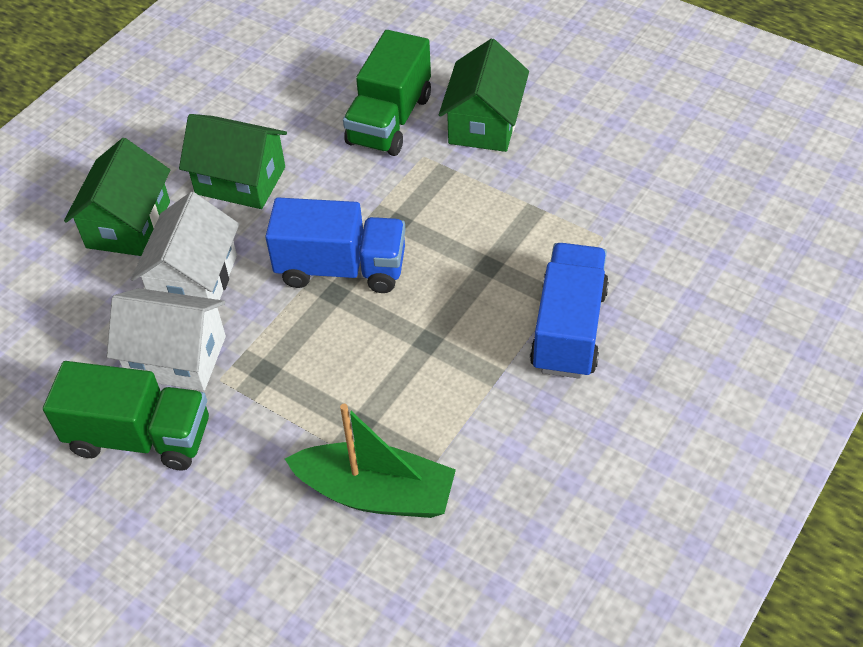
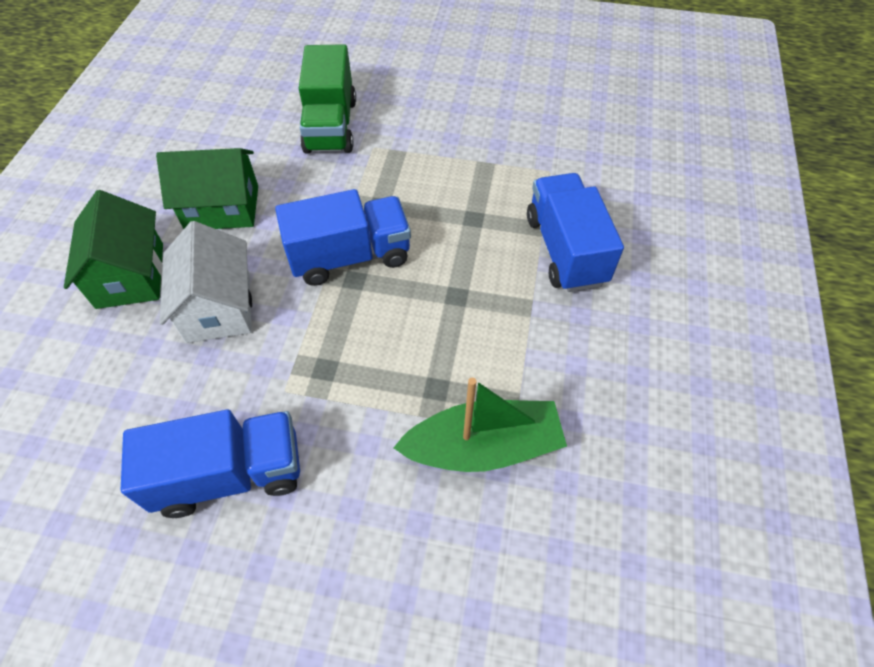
camera: 25 degrees left, 5 degrees up
(140, 436) = (230, 474): green truck -> blue truck
(176, 357) = (233, 383): white house -> none
(484, 123) = (410, 110): green house -> none

